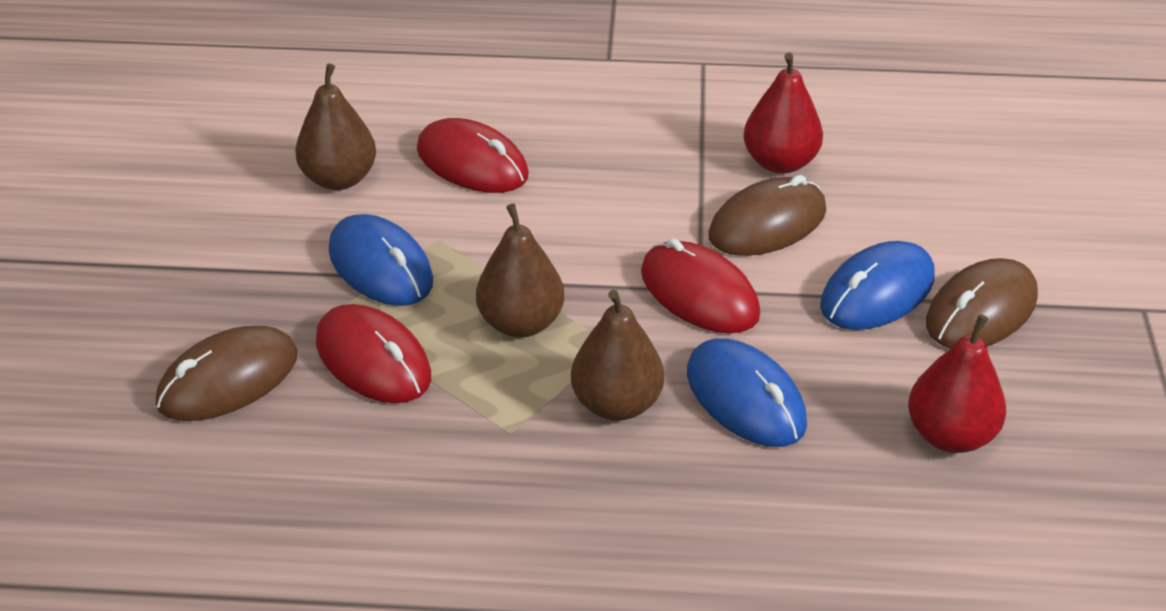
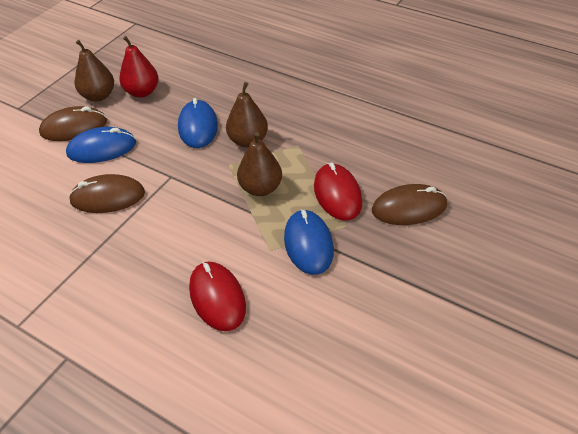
camera: 150 degrees left, 5 degrees up
(339, 179) = (301, 317): brown pear -> brown pear (98, 96)
(699, 293) = (173, 174): red mouse -> none
(780, 162) = (62, 230): red pear -> none

